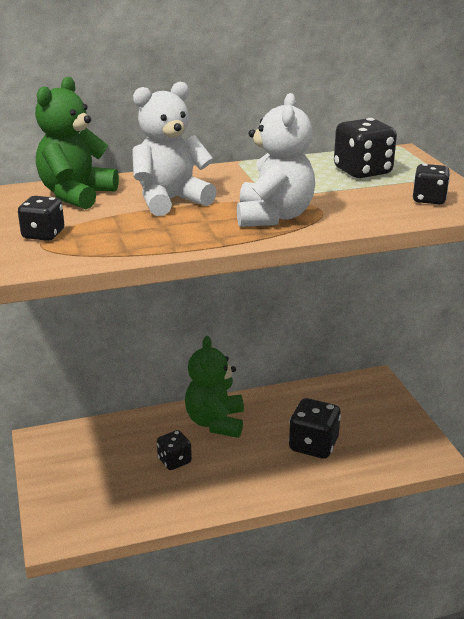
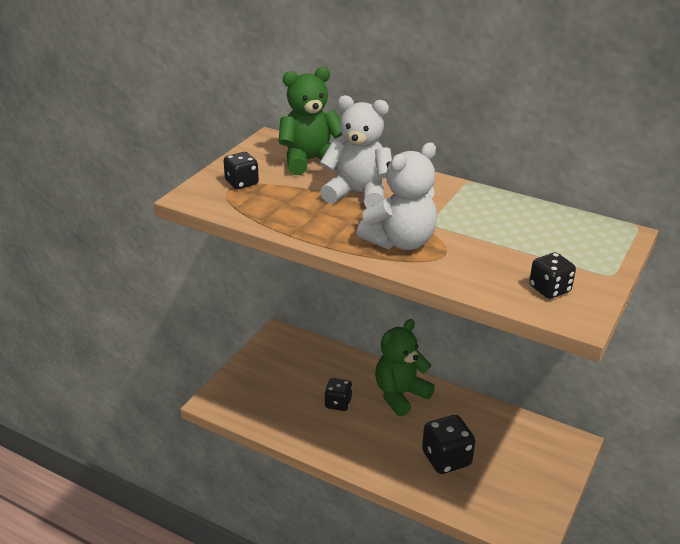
camera: 45 degrees right, 5 degrees up
(362, 171) = (548, 236): black dice -> none

